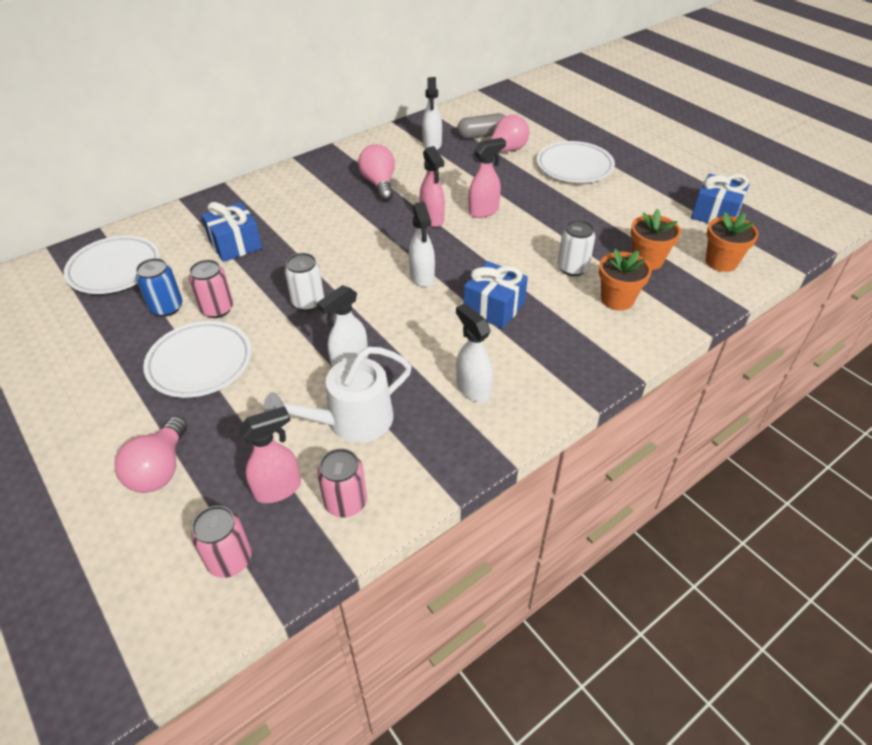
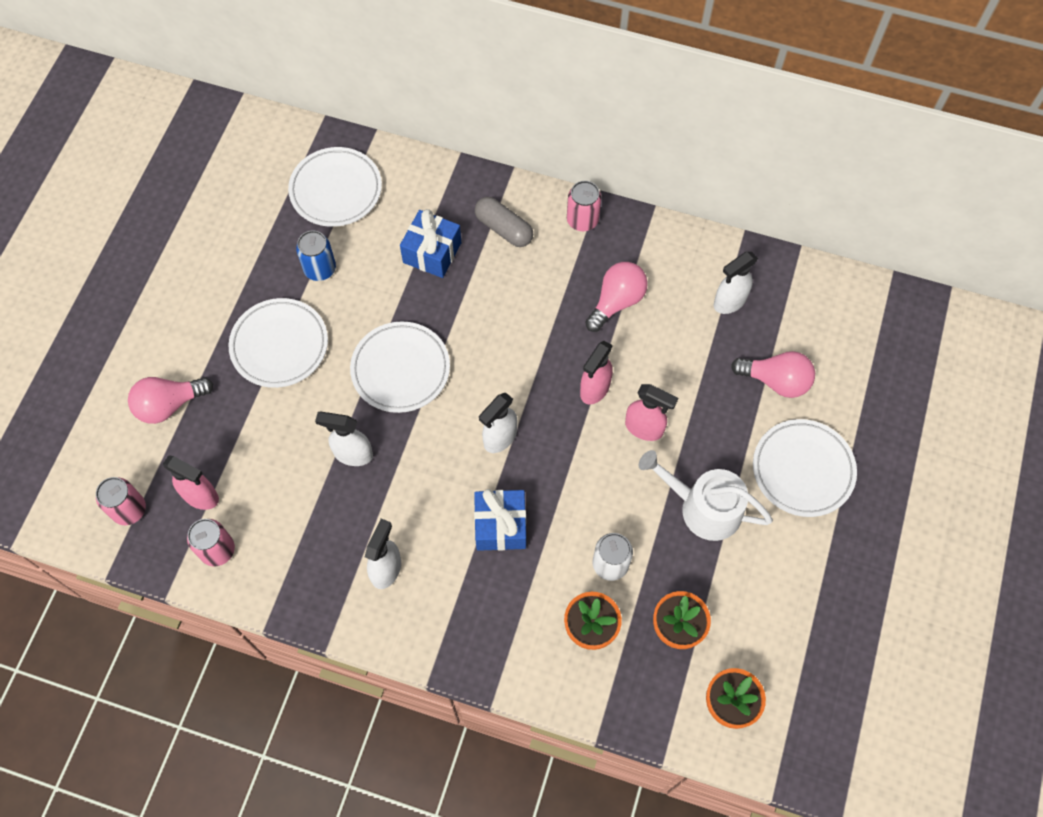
camera: 55 degrees right, 20 degrees up
(217, 309) = (344, 307): pink can -> pink can (582, 220)
(308, 302) = (400, 369): white can -> white plate
(352, 420) = (294, 500): white watering can -> white watering can (704, 508)
(482, 135) = (790, 339): grey capsule -> grey capsule (504, 229)
(715, 214) = (819, 664): blue gift -> none

